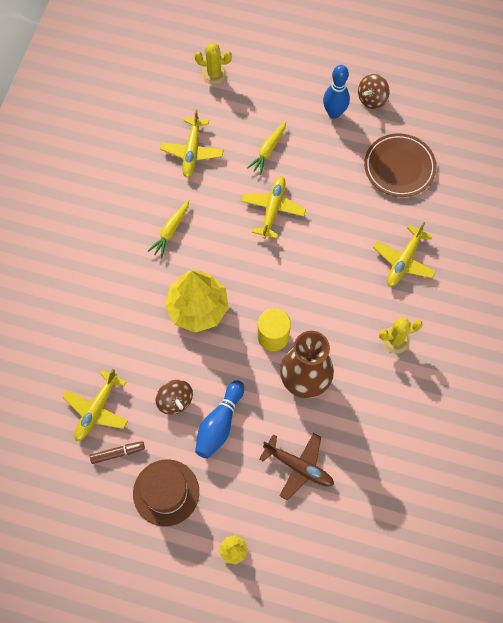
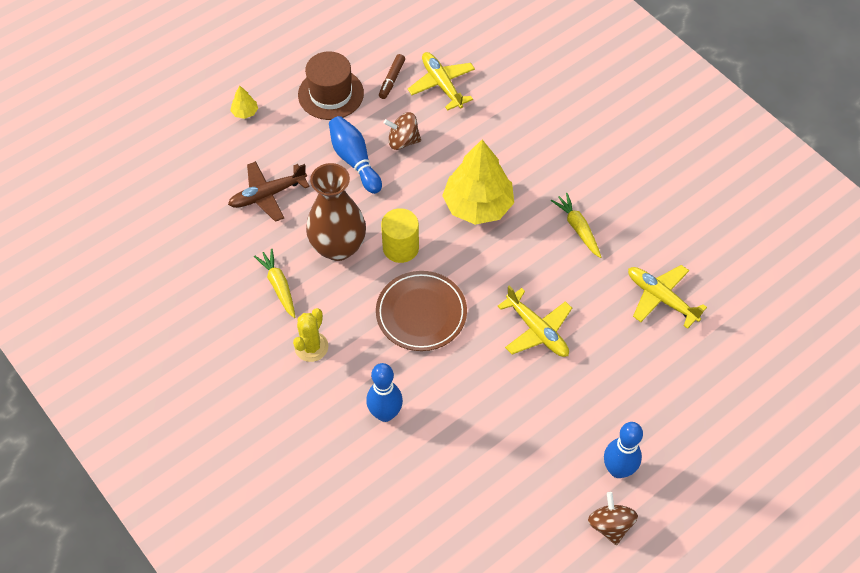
camera: 125 degrees right, 10 degrees down
(214, 74) = (754, 378): yellow cactus -> none
(268, 150) = (613, 370): yellow carrot -> yellow carrot (279, 286)
(399, 167) = (498, 489): brown plate -> brown plate (421, 313)
(403, 261) = (385, 414): yellow plane -> blue bowling pin

